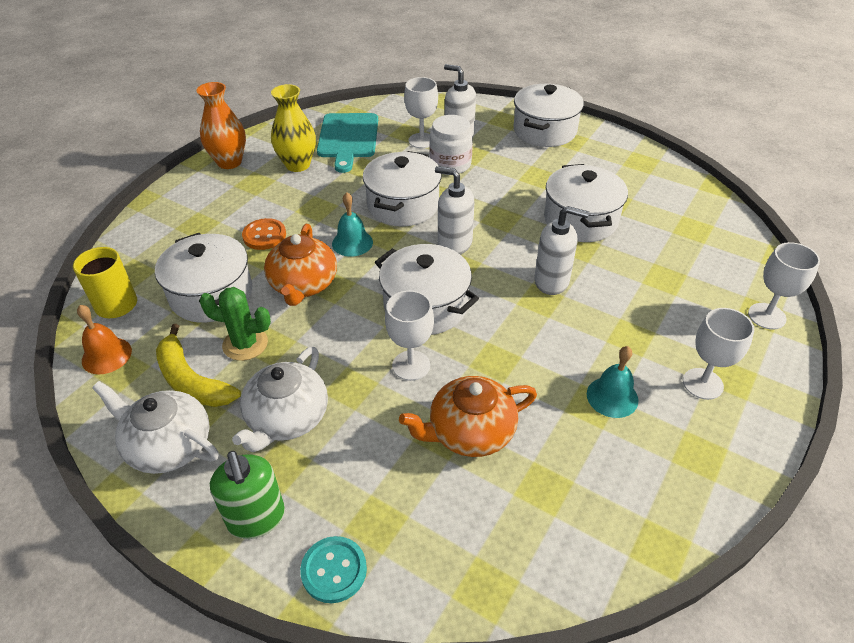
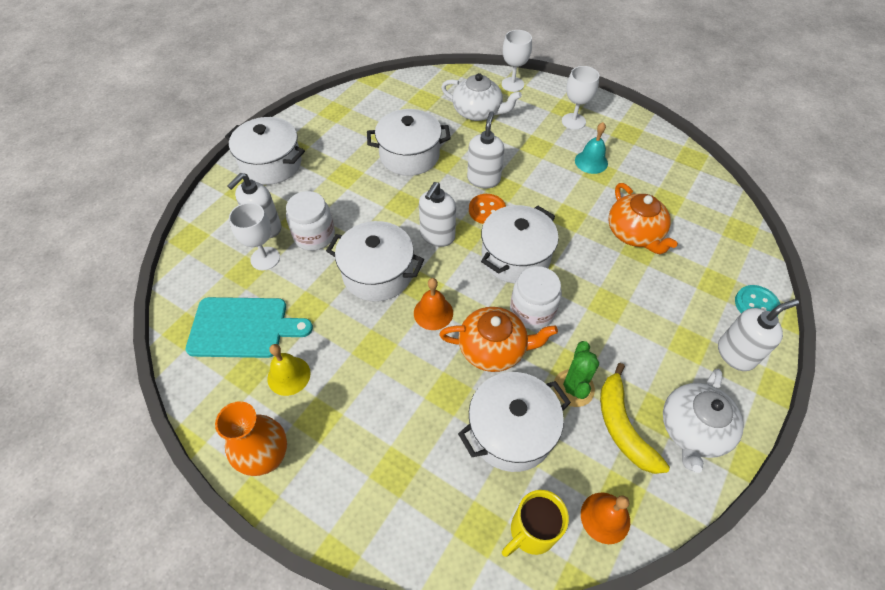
camera: 90 degrees left, 10 degrees up
(191, 380) = (622, 426): yellow banana -> yellow banana turned 120 degrees clockwise
(256, 518) = (735, 354): green soap dispenser -> white soap dispenser
(264, 235) = (418, 394): orange button -> orange button (487, 210)
(287, 418) = (647, 345): white teapot -> white teapot (478, 112)
(298, 165) = (289, 375): yellow vase -> yellow bell
(347, 316) = (532, 311): none -> white jar
(352, 243) = (433, 313): turquoise bell -> orange bell
(411, 365) = (580, 266): white goblet -> none

